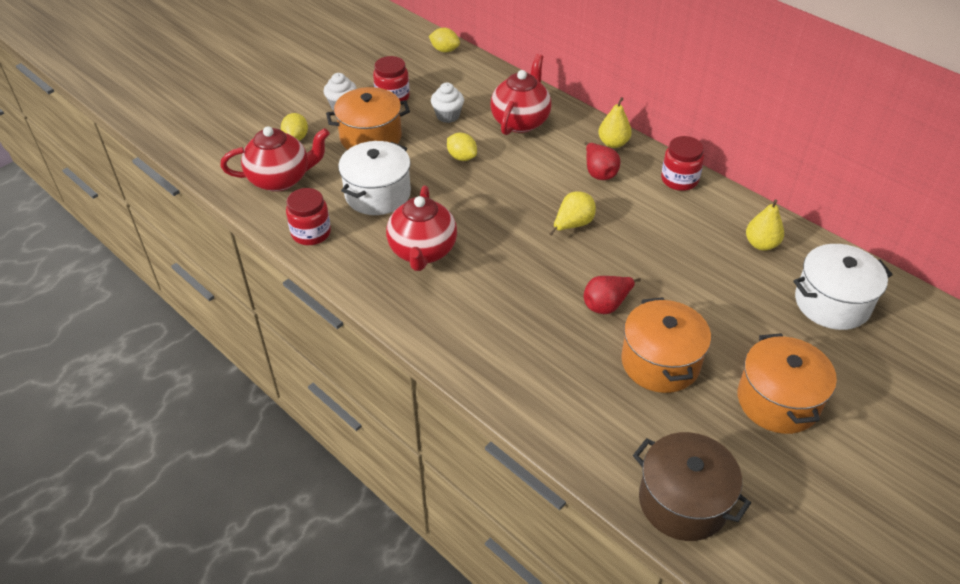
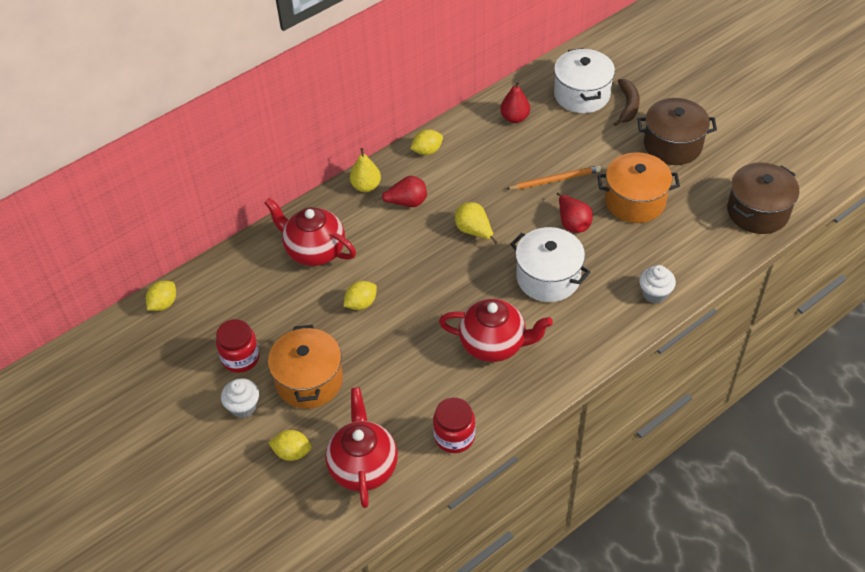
camera: 80 degrees left, 5 degrees up
(378, 194) = (405, 377): white pot -> white pot (548, 277)
(448, 116) = (289, 310): white cupcake -> white cupcake (654, 293)
(671, 285) = (554, 180): none -> orange pencil
(679, 180) = (427, 151): red jar -> yellow lemon
(761, 244) = (515, 118): yellow pear -> red pear
(778, 401) = (672, 145): orange pot -> brown pot
(832, 350) = (628, 106): none -> brown banana

